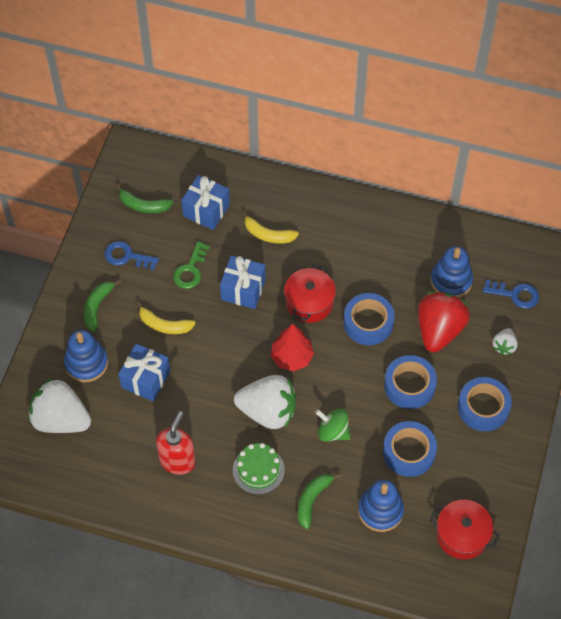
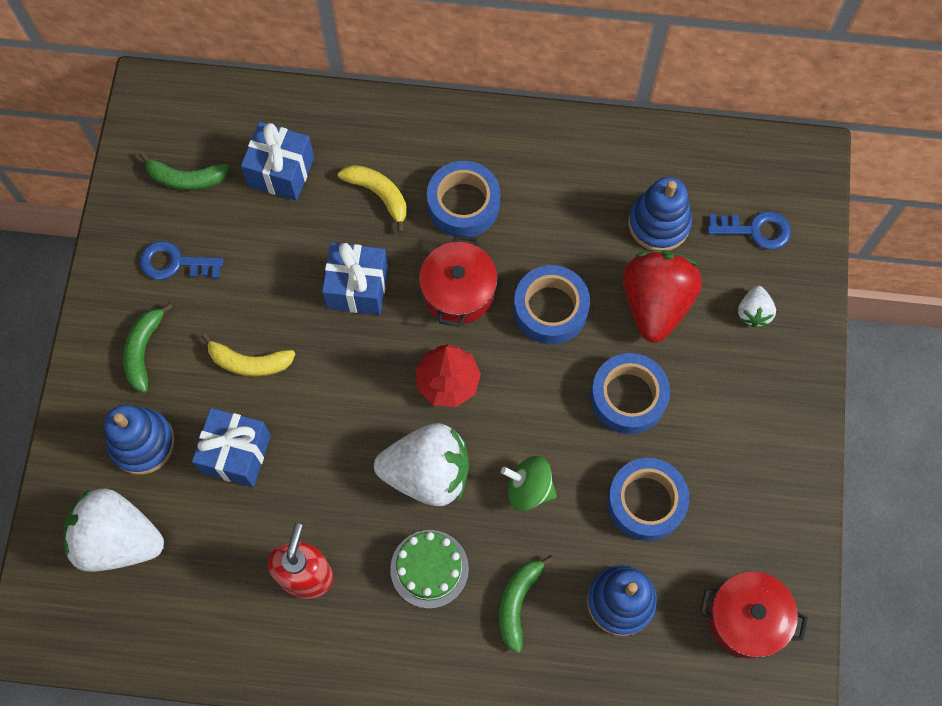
camera: 10 degrees left, 10 degrees up
(191, 270) = (274, 268): green key -> none
(268, 234) = (379, 195): yellow banana -> yellow banana turned 150 degrees counterclockwise
(483, 407) = (741, 413): blue tape -> blue tape (463, 204)

